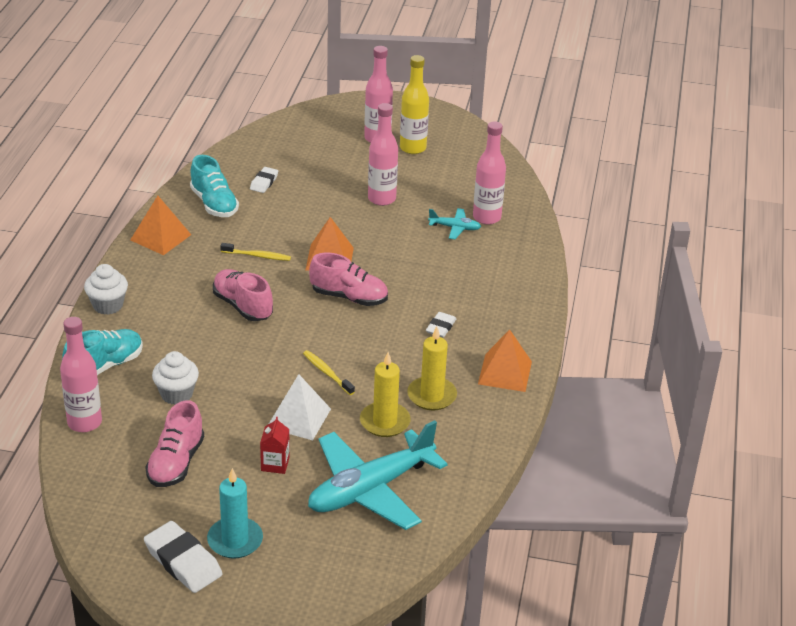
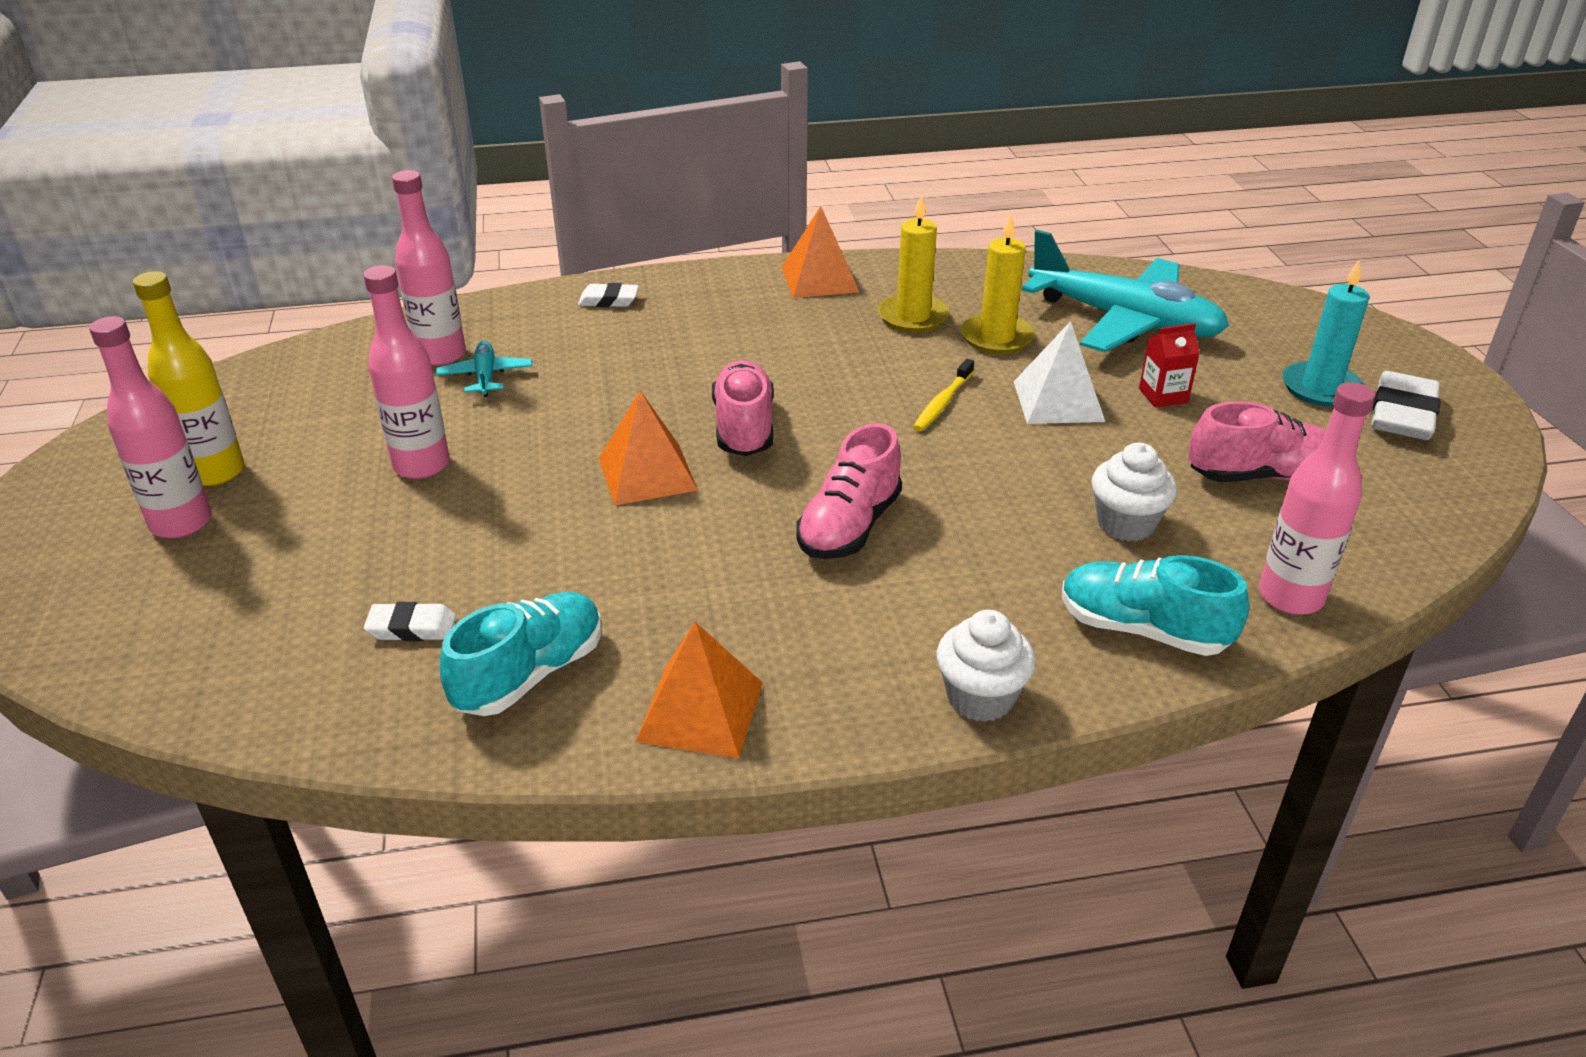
camera: 110 degrees left, 0 degrees up
(257, 256) = (688, 556): yellow toothbrush -> none
(440, 327) = (760, 338): white eraser -> white eraser (609, 300)

